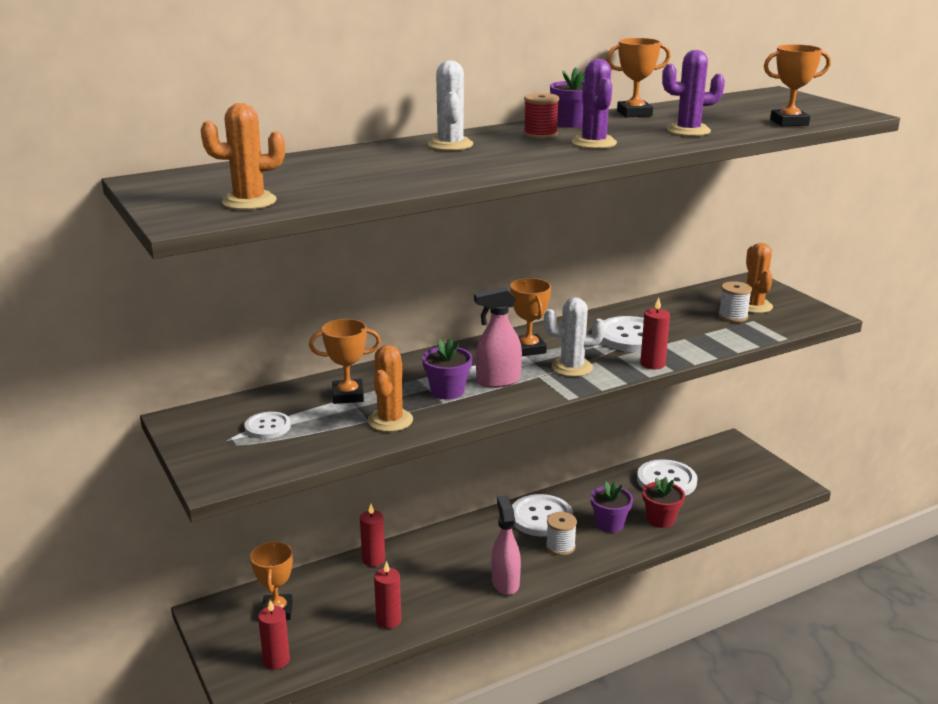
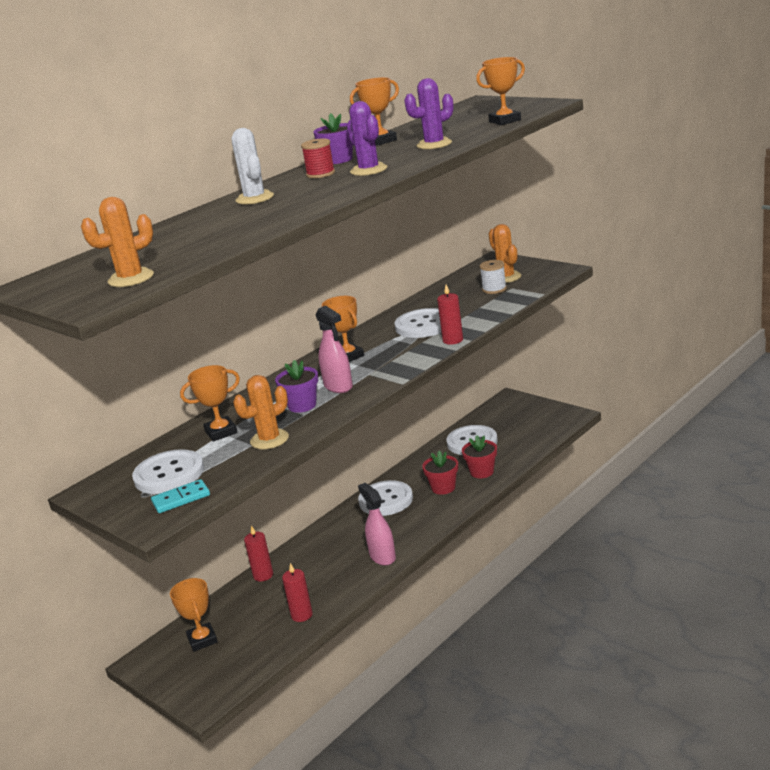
camera: 15 degrees left, 0 degrees up
(261, 460) = (181, 499): none -> turquoise domino
(268, 427) = (169, 474): white button -> white button, size x1.77
(276, 661) = (224, 675): red candle -> none
(390, 420) = (269, 439): orange cactus -> orange cactus turned 60 degrees clockwise
(498, 381) = (338, 386): pink spray bottle -> pink spray bottle turned 90 degrees counterclockwise
(560, 546) = (412, 516): white spool -> none
(572, 367) = (391, 360): white cactus -> none
(609, 524) = (443, 488): purple flower pot -> red flower pot

